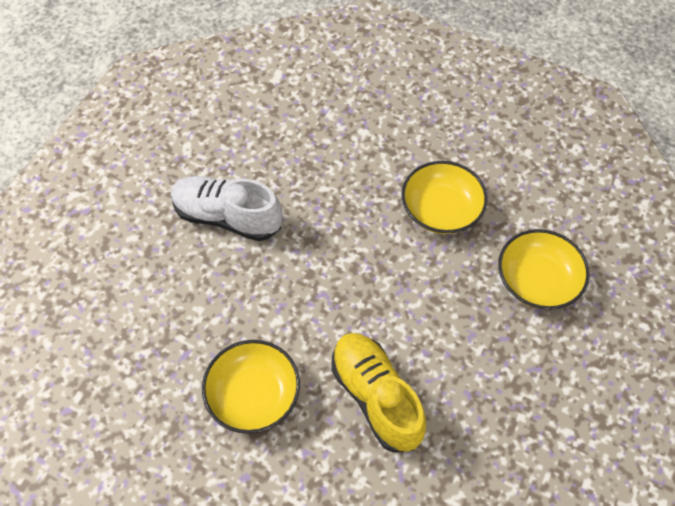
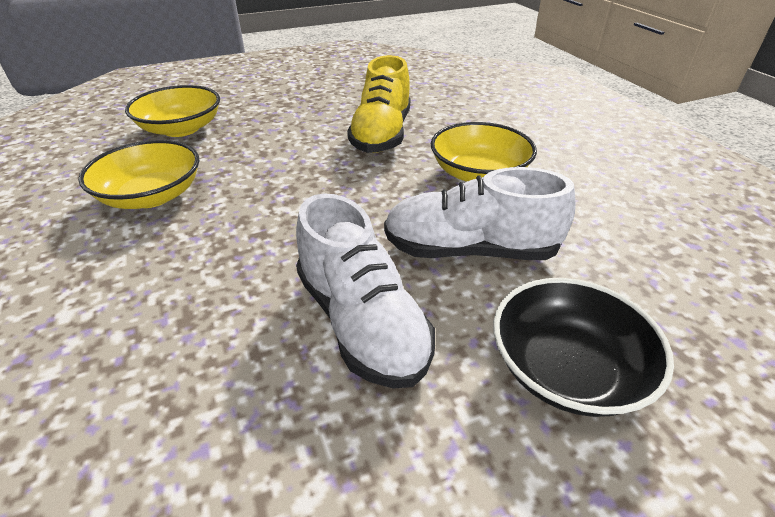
camera: 140 degrees left, 20 degrees down
(117, 257) = (567, 368): none -> black bowl
(207, 303) = (470, 250): none -> white shoe

